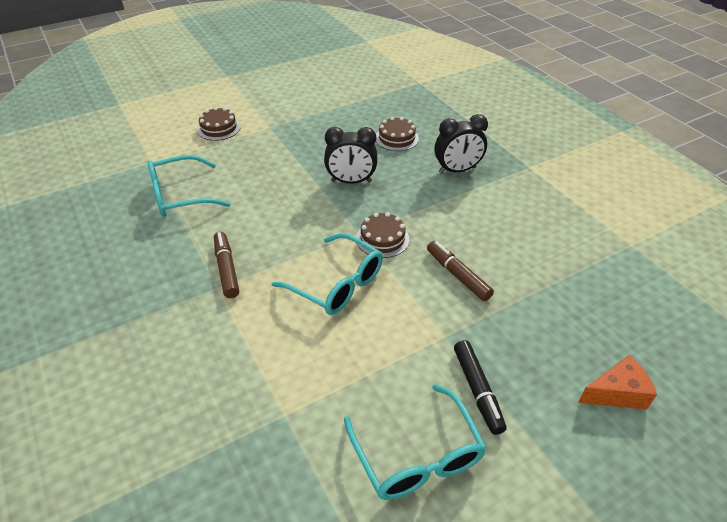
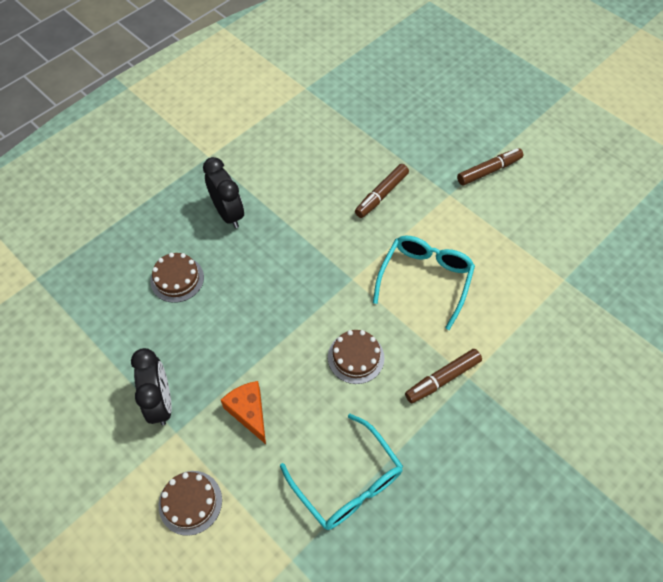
camera: 105 degrees left, 15 degrees up
(351, 181) = (272, 305): black clock -> black clock (161, 402)
(382, 239) = (355, 257): brown cake -> brown cake (356, 357)
(417, 456) = (553, 196): turquoise glasses -> none
(477, 390) = (489, 170): black marker -> brown marker
(616, 393) = (457, 101): orange cheese -> orange cheese (249, 412)

